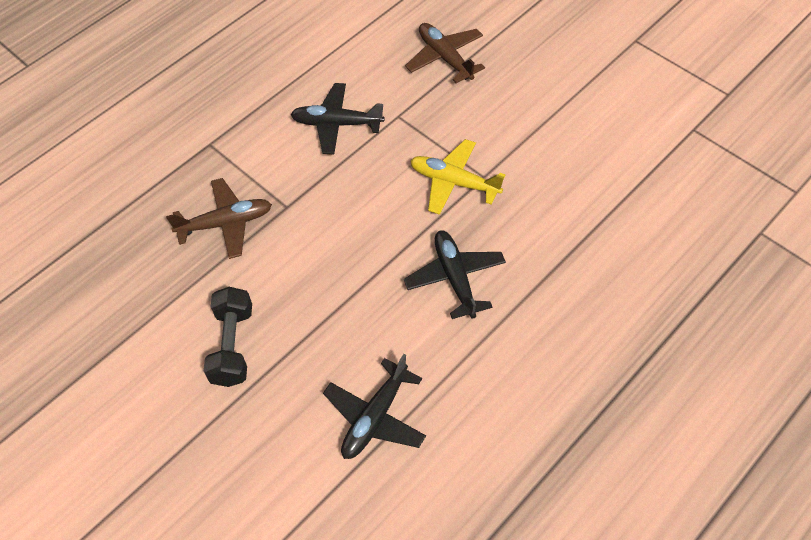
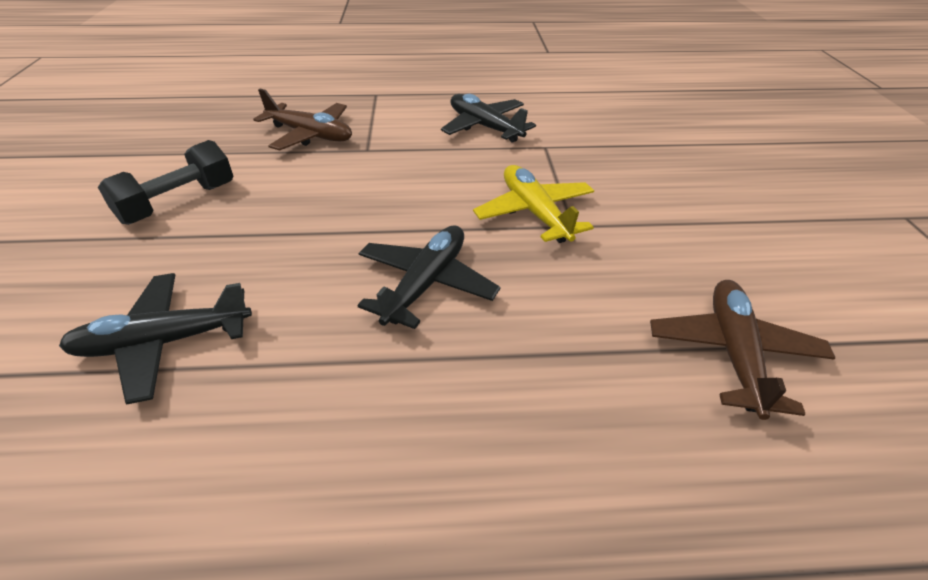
camera: 40 degrees right, 15 degrees down
(445, 58) = (643, 134): brown plane -> brown plane (733, 353)

